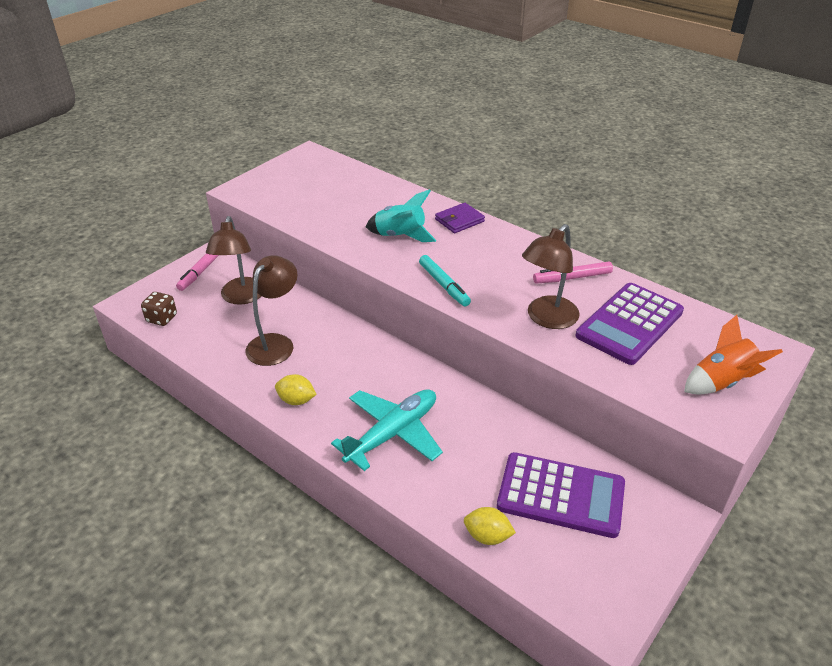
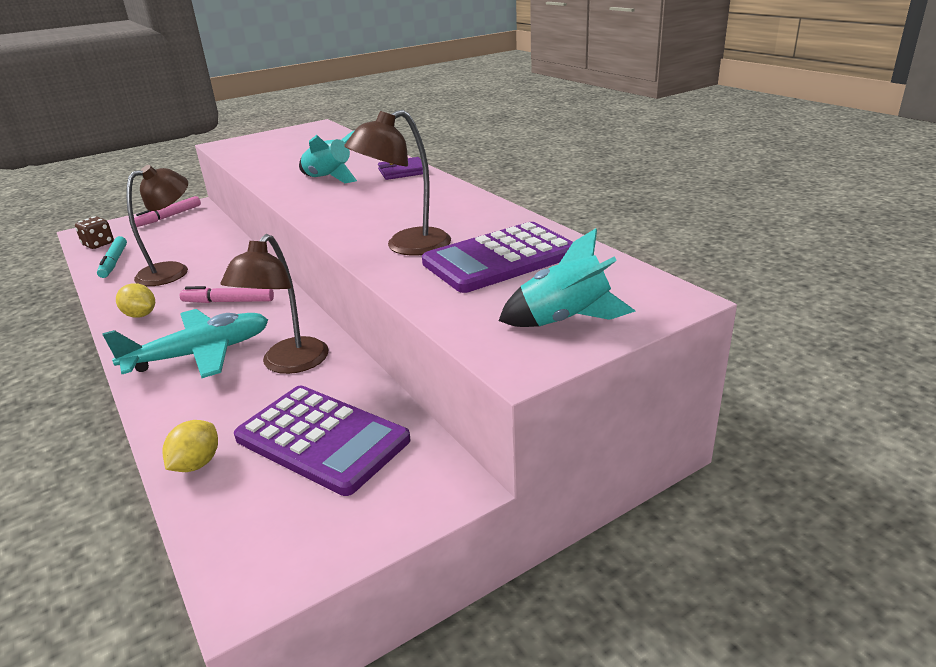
camera: 20 degrees right, 10 degrees down
(241, 297) = (182, 236): brown lamp -> brown lamp (288, 364)
(444, 285) = (327, 214): turquoise marker -> turquoise marker (114, 262)
(487, 536) = (196, 464): yellow lemon -> yellow lemon turned 75 degrees clockwise
(572, 278) = (474, 218): pink marker -> pink marker (228, 301)
(721, 382) = (565, 320): orange rocket -> turquoise rocket

